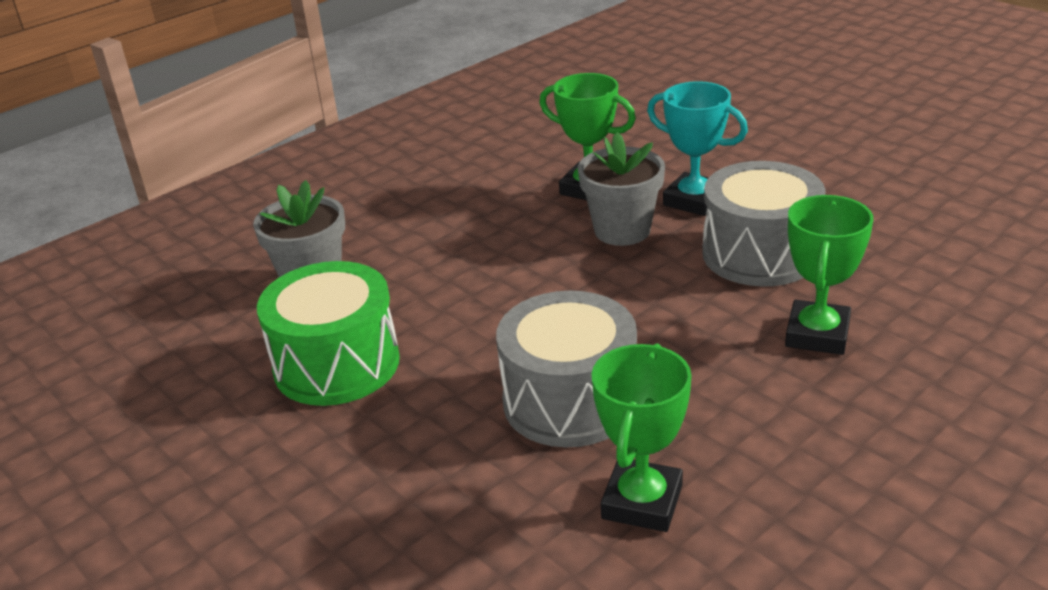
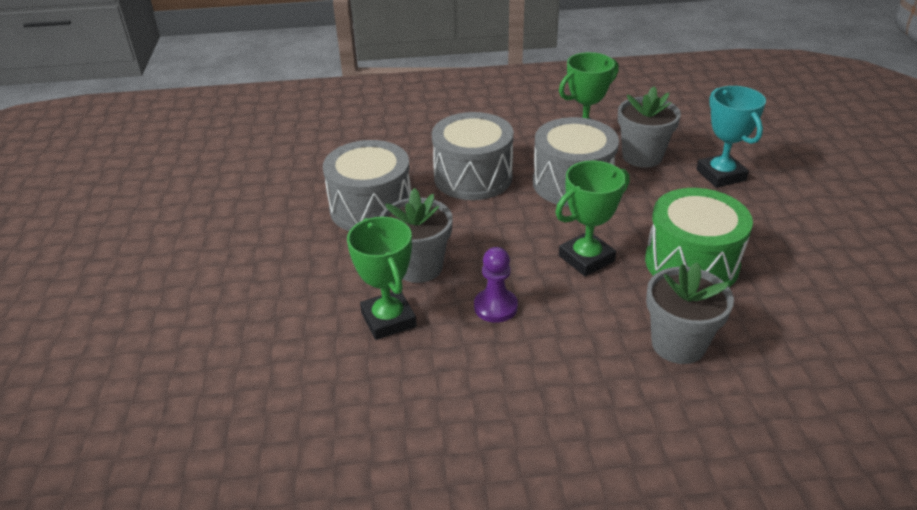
camera: 145 degrees left, 5 degrees up
(509, 235) = (495, 307): none -> purple pawn
(510, 507) = (642, 156): none -> grey flower pot
(694, 200) = (342, 265): turquoise trophy -> turquoise trophy (720, 175)
(708, 344) = (473, 177): none -> grey drum
(817, 334) = (418, 158): green trophy -> green trophy (586, 258)

